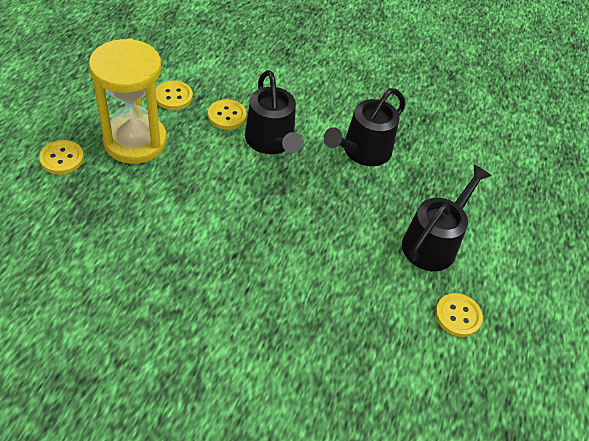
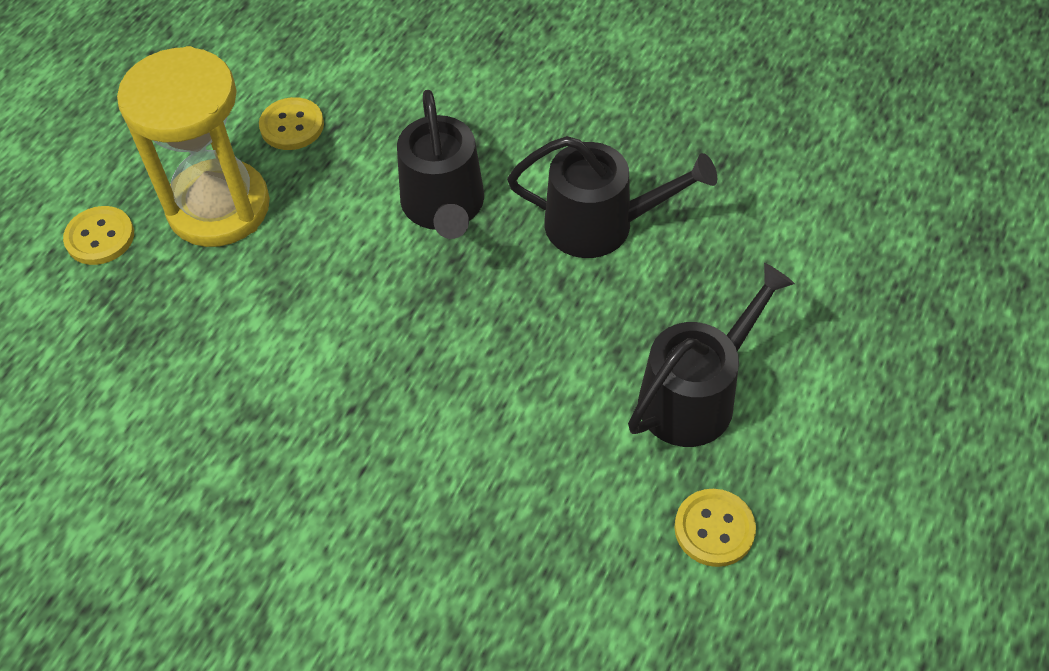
camera: 15 degrees right, 5 degrees up
(227, 116) = (376, 160): yellow button -> none
(363, 151) = (600, 224): black watering can -> black watering can turned 135 degrees counterclockwise

